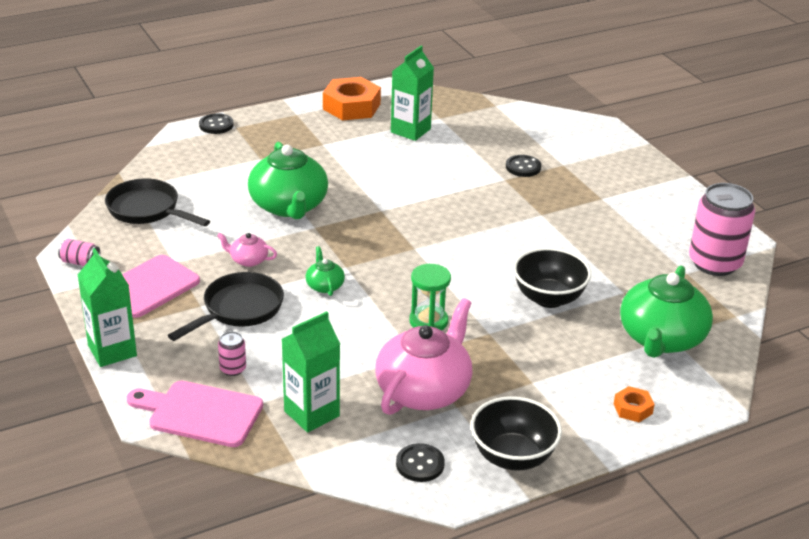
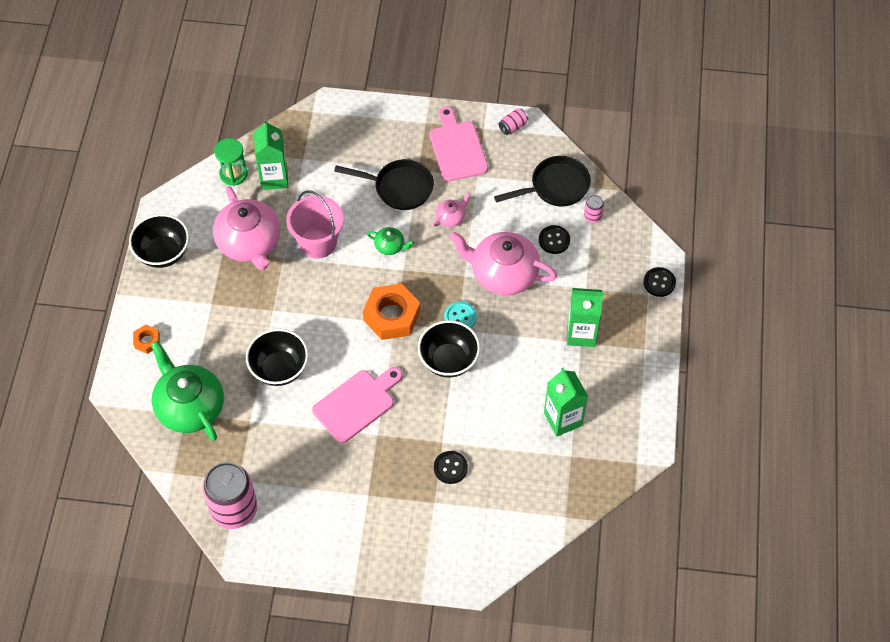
camera: 125 degrees right, 25 degrees up
(112, 351) = (404, 109): green carton -> green carton (581, 334)
(200, 413) = (316, 128): pink cutting board -> pink cutting board (357, 404)
(233, 369) = (342, 159): pink can -> pink can (592, 216)
(238, 309) = (399, 187): black pan -> black pan turned 60 degrees counterclockwise
(289, 206) = (503, 273): green teapot -> pink teapot
(351, 106) = (633, 398): orange nut -> orange nut (391, 316)
(366, 213) = (460, 317): none -> turquoise button
(370, 338) = (318, 242): none -> pink bucket
(420, 203) = (448, 360): none -> black bowl
(420, 464) = (194, 206): black button -> black button (554, 240)
(428, 321) = (309, 283): green hourglass -> green hourglass (233, 174)

